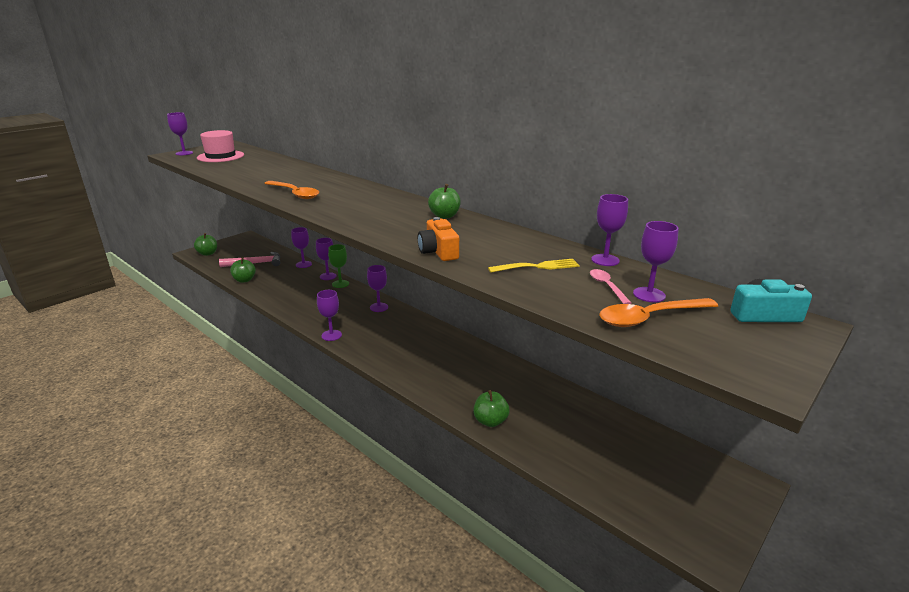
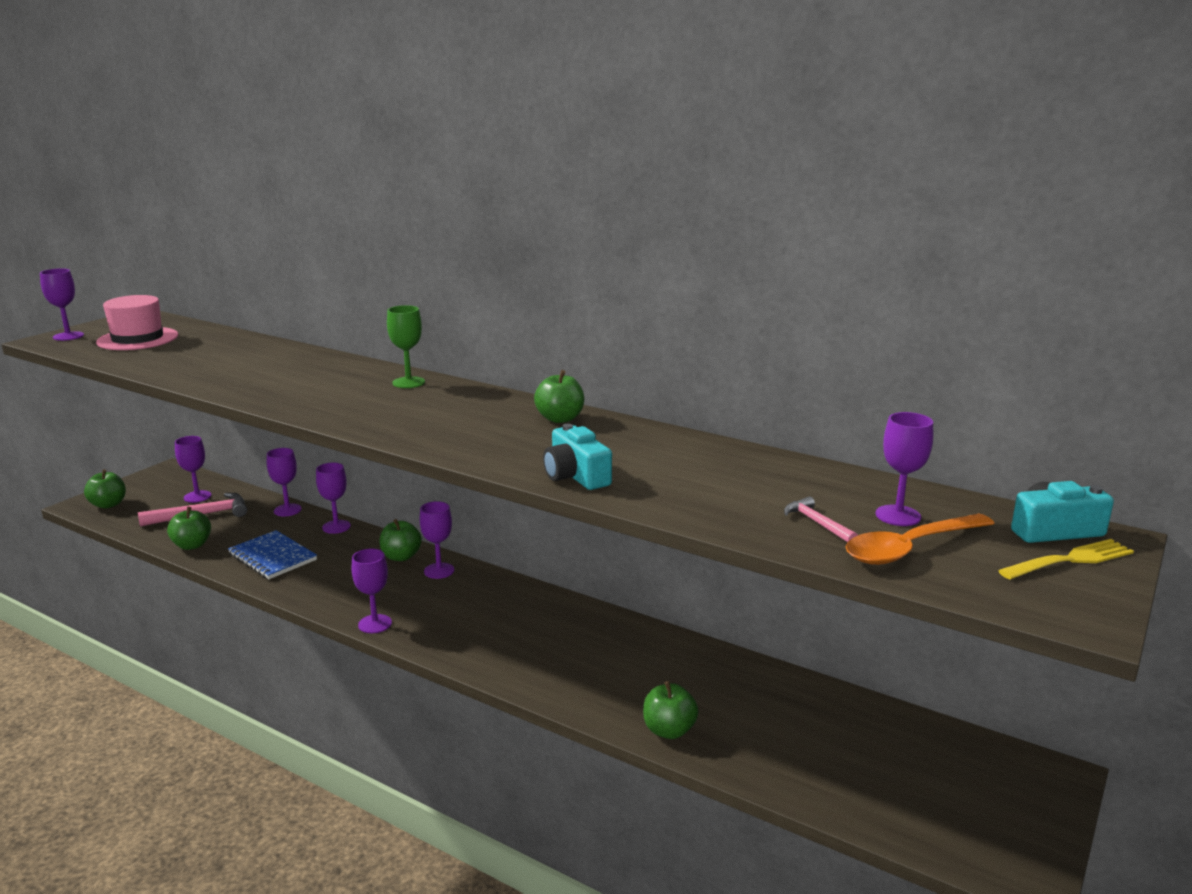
camera: 10 degrees left, 5 degrees down
(286, 290) = (273, 557): none -> blue notebook
(295, 194) = (302, 397): orange spoon -> none
(340, 284) = (362, 538): green goblet -> green goblet (408, 382)
(359, 297) = (401, 556): none -> green apple
(438, 251) = (576, 476): orange camera -> turquoise camera
(537, 267) = (729, 488): yellow fork -> yellow fork (1069, 560)
(588, 295) = (817, 523): none -> pink hammer
(605, 260) = (821, 470): purple goblet -> purple goblet (197, 496)
(607, 286) = (837, 509): pink spoon -> none

